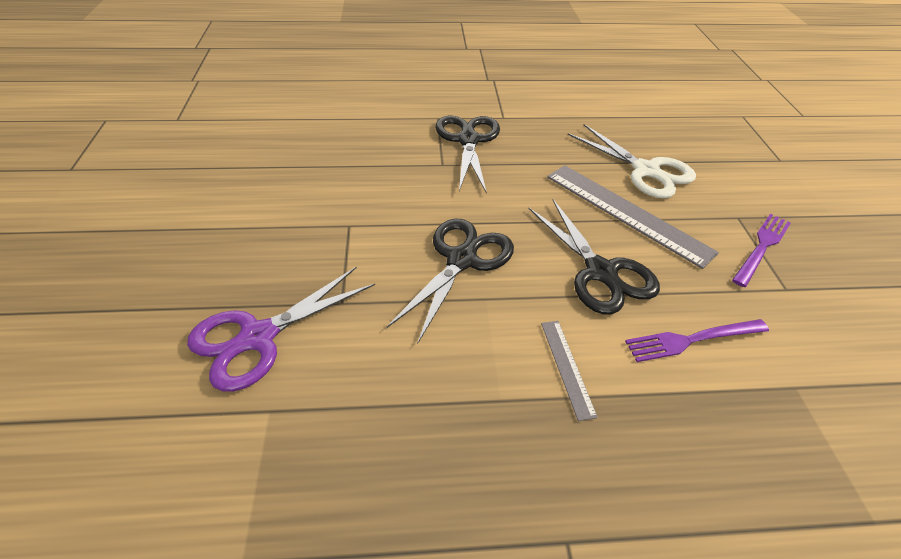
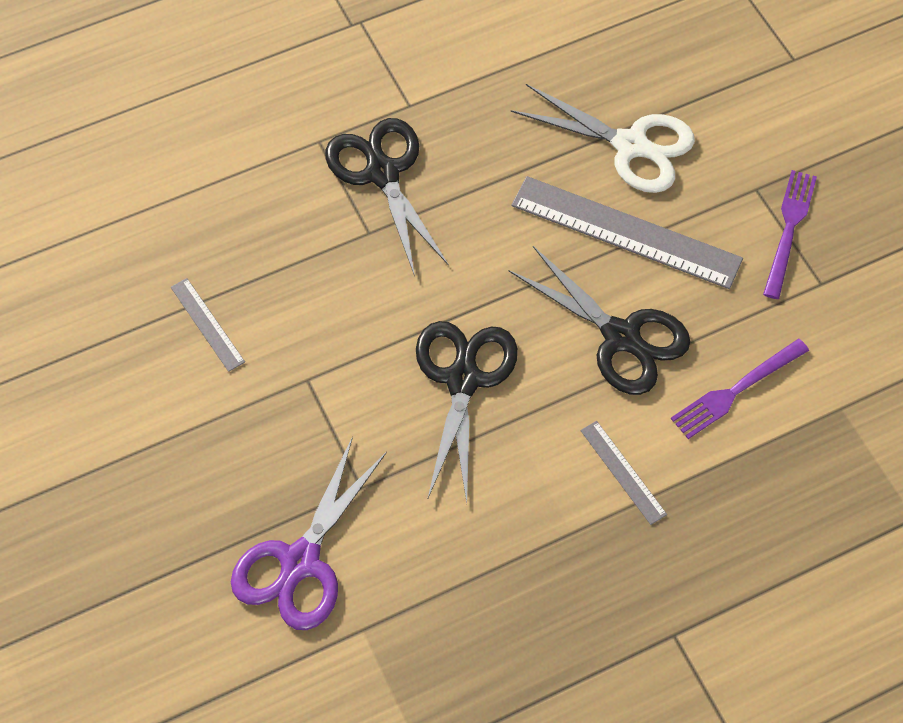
camera: 20 degrees left, 15 degrees up
(305, 177) = (207, 324): none -> grey ruler

